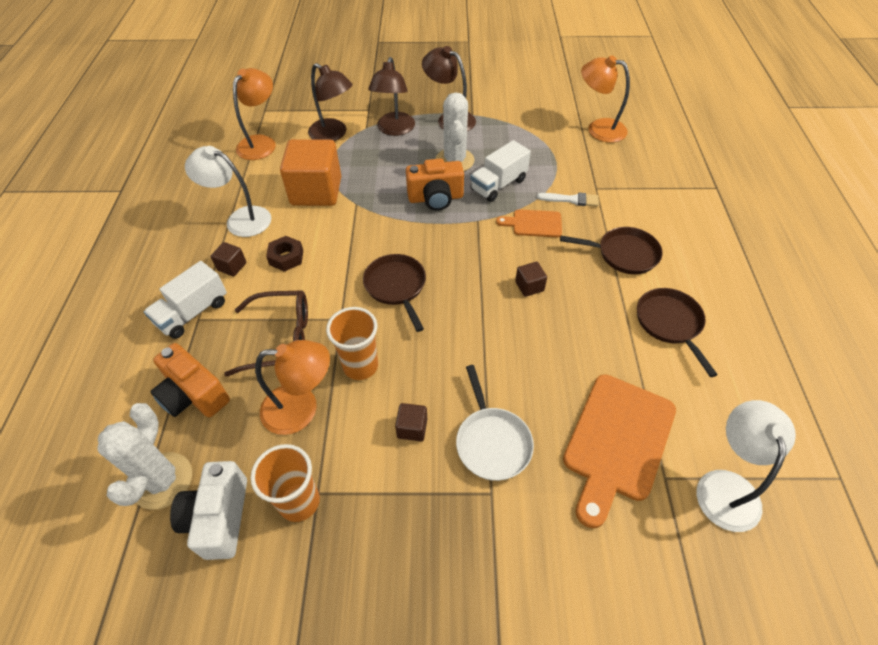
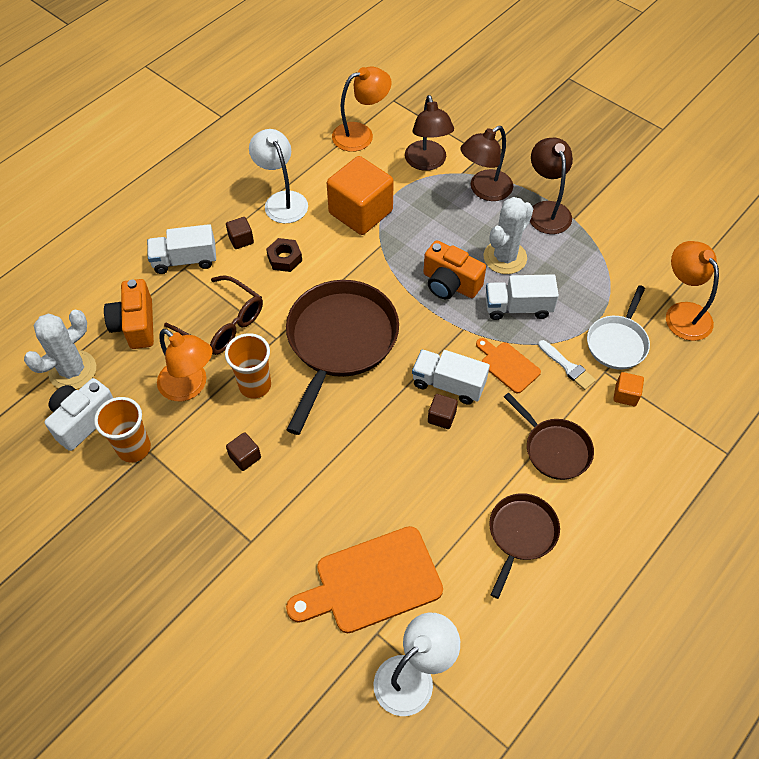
camera: 40 degrees right, 5 degrees up
(396, 287) = (340, 341): brown pan -> brown pan, size x1.82
(492, 442) = (286, 509): white pan -> white pan (617, 342)
(509, 262) = (448, 384): none -> white truck
(624, 193) = (625, 395): none -> orange cube

